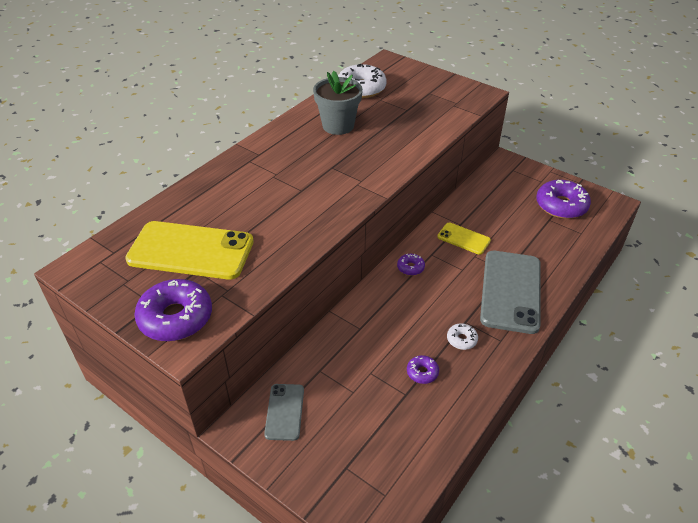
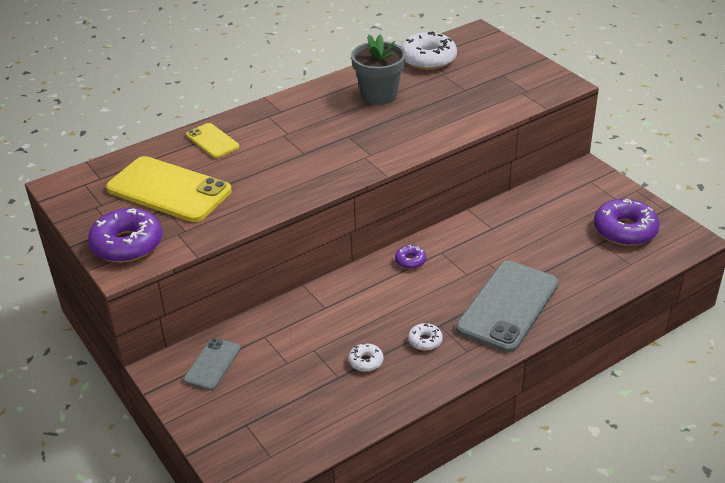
camera: 20 degrees right, 5 degrees down
(422, 372) = (366, 361): purple donut -> white donut
(463, 239) = (486, 243): yellow phone -> yellow phone (212, 141)

